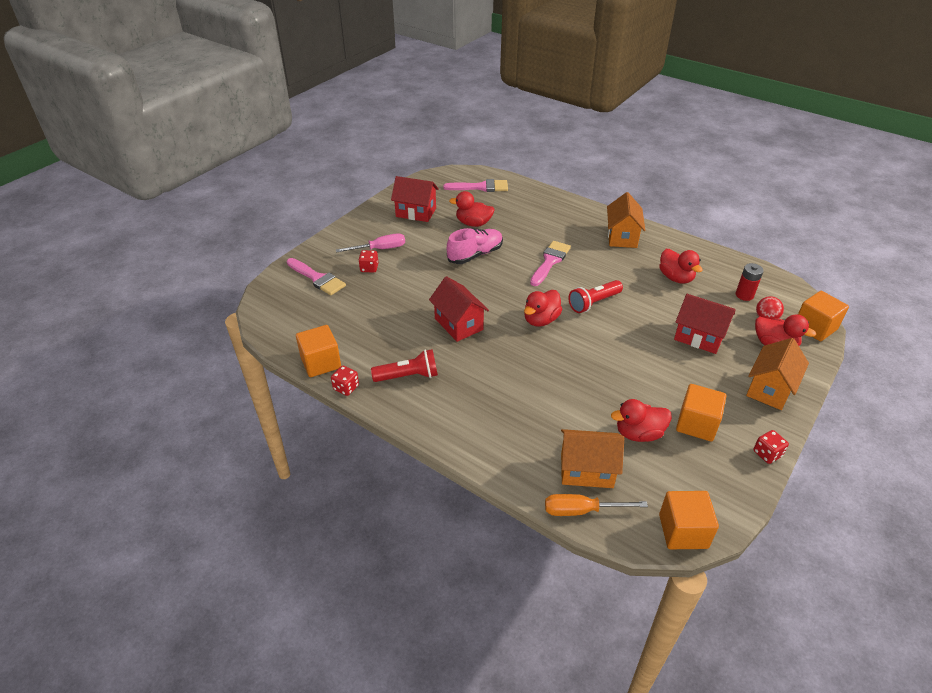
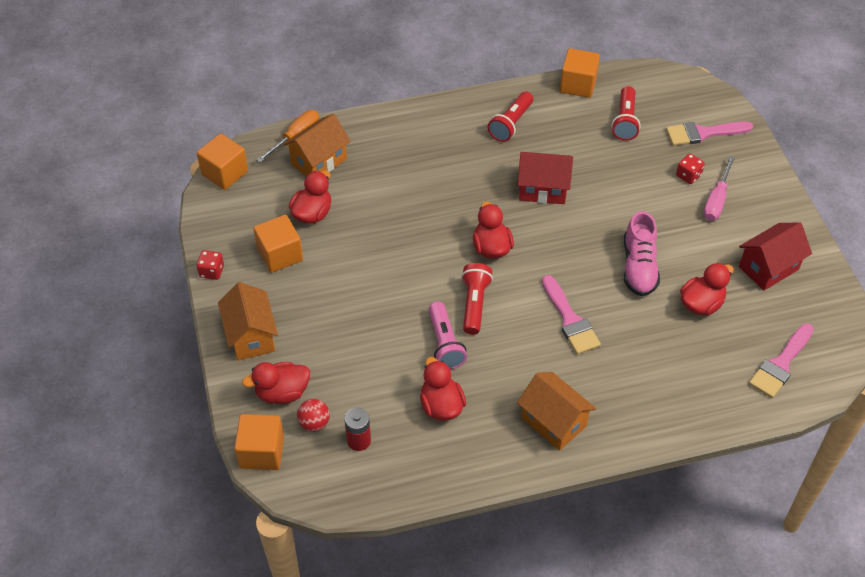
camera: 130 degrees right, 10 degrees up
(341, 318) = (625, 121): none -> red flashlight
(346, 388) = (534, 85): red dice -> none
(638, 299) = (444, 343): none -> pink flashlight
(676, 278) = (441, 405): red duck -> red duck turned 60 degrees clockwise
(699, 337) = (352, 344): red house -> none

